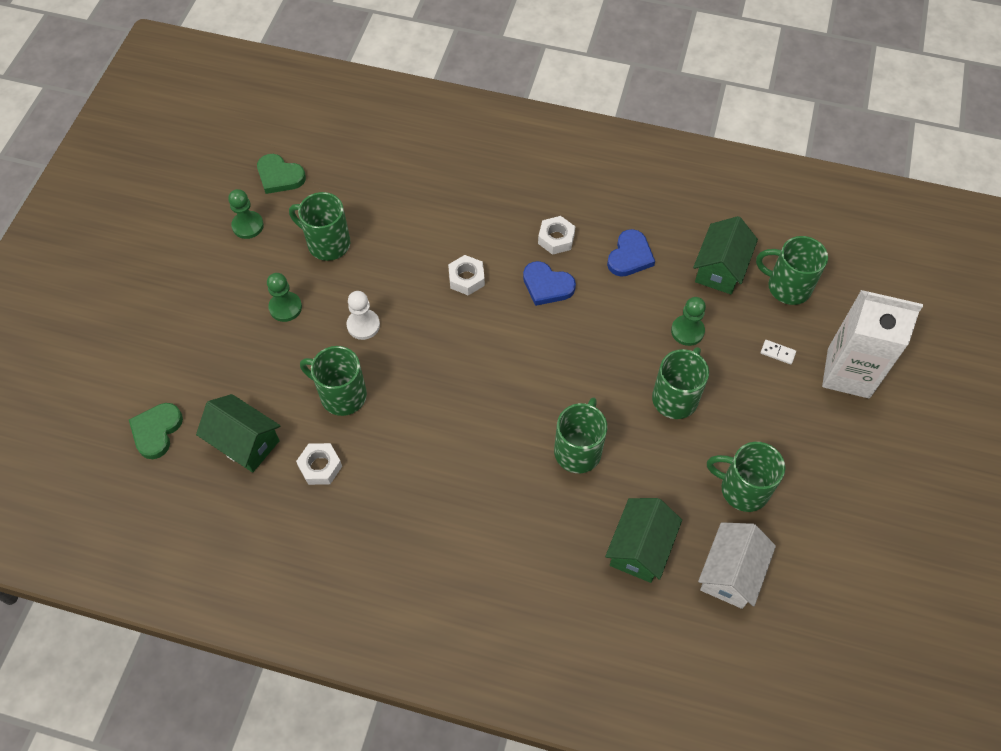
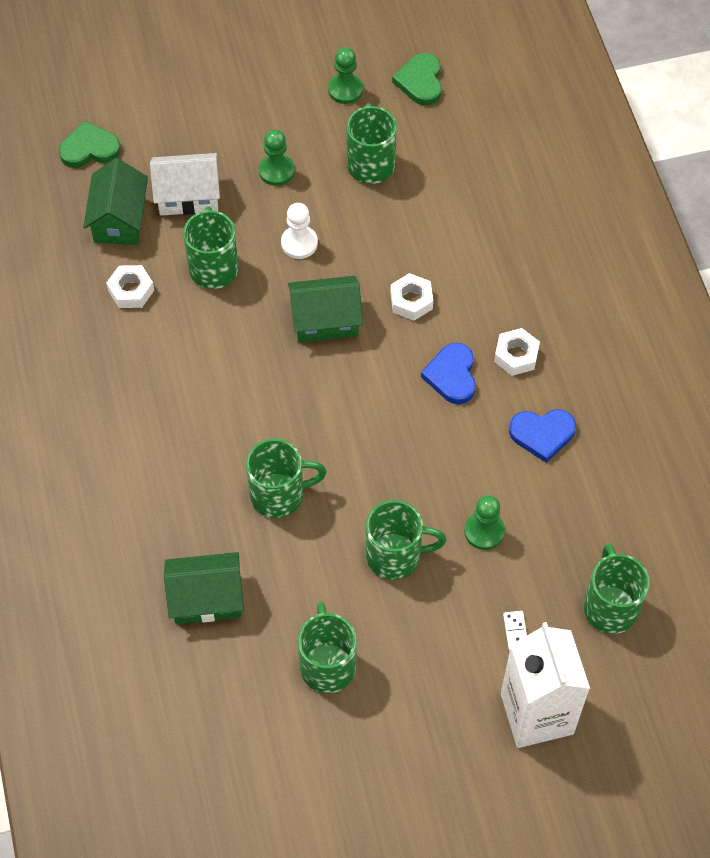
camera: 60 degrees right, 0 degrees up
(720, 268) = (587, 529): green house -> green house (325, 320)
(730, 573) = (227, 692): white house -> white house (188, 196)

